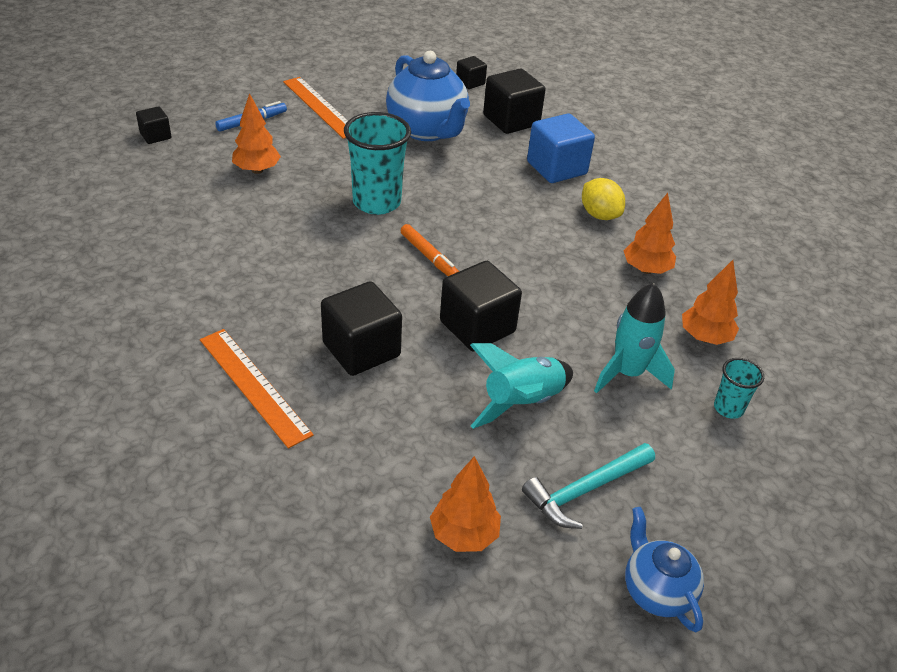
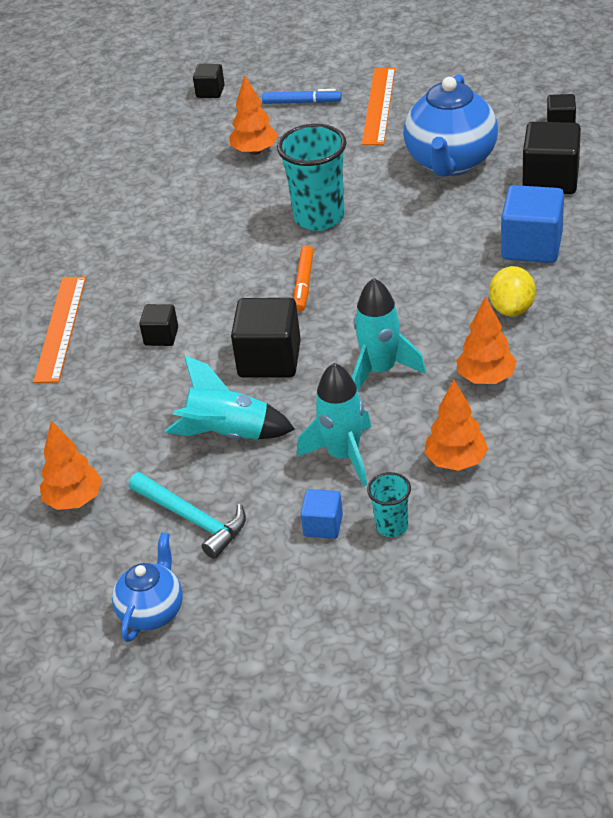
camera: 50 degrees right, 0 degrees up
(361, 349) = (161, 336): black cube -> black cube, size x0.54
(570, 296) = (381, 370): none -> turquoise rocket
(585, 490) = (192, 519): turquoise hammer -> turquoise hammer turned 150 degrees counterclockwise
(684, 435) = (323, 525): none -> blue cube

